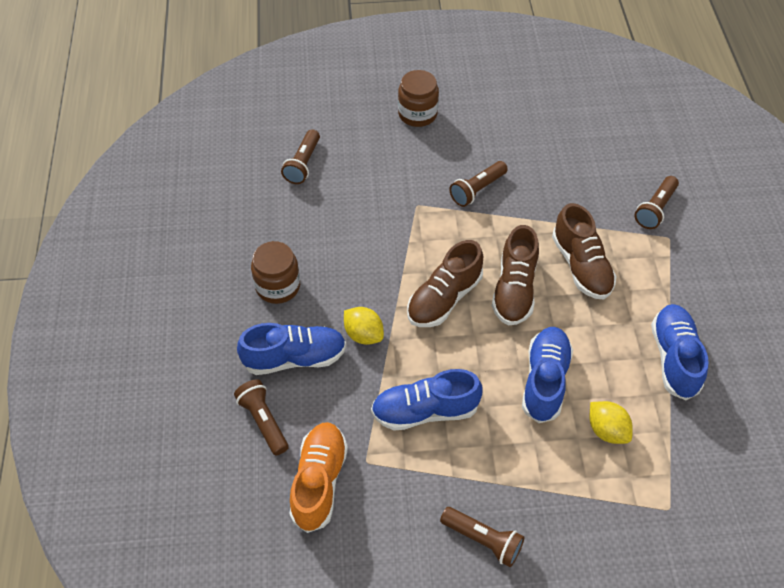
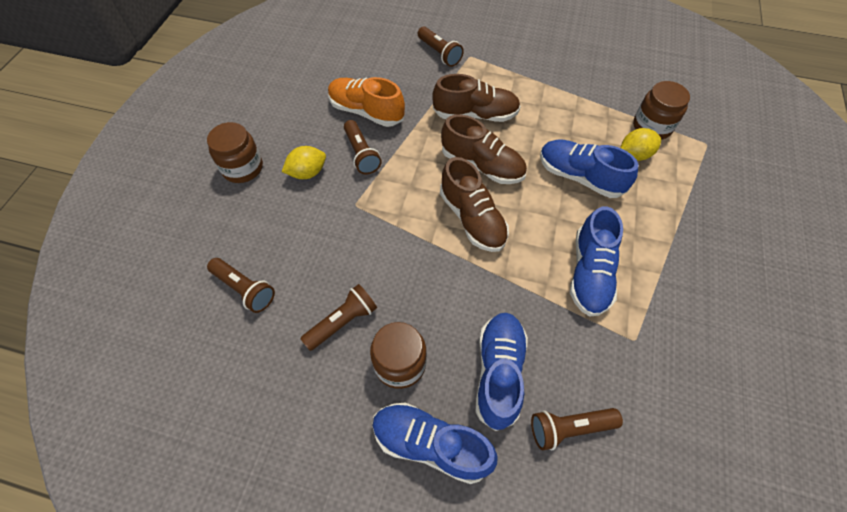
camera: 70 degrees left, 5 degrees up
(319, 481) = (650, 391): orange shoe -> orange shoe (366, 112)
(363, 334) = (490, 298): yellow lemon -> yellow lemon (307, 173)
(483, 540) = (724, 271): brown flashlight -> brown flashlight (343, 321)
(663, 443) = (652, 127): none -> brown jar
(674, 358) = (579, 94): blue shoe -> blue shoe (430, 444)

